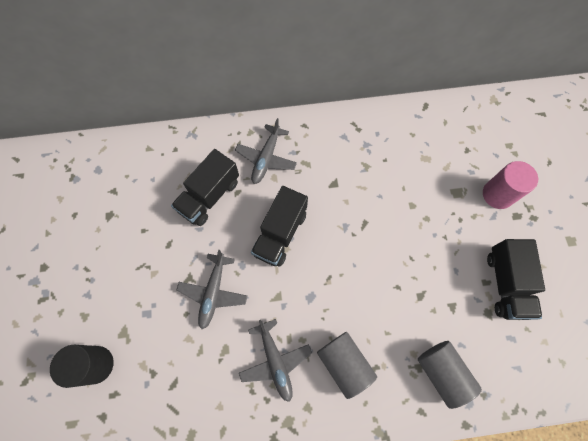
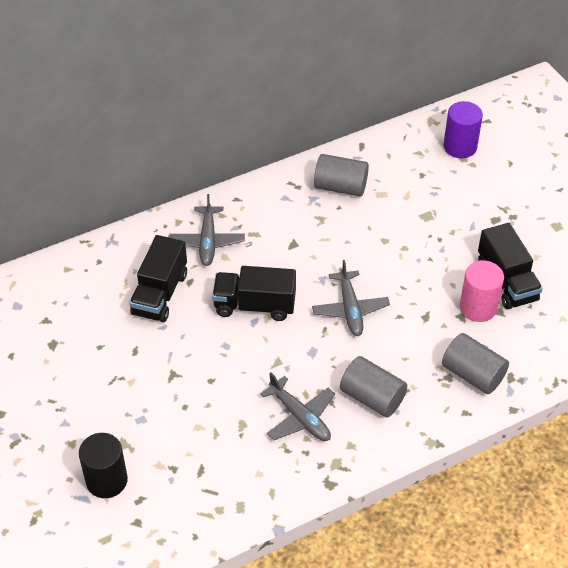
camera: 20 degrees left, 20 degrees down
(213, 292) = (206, 379): grey plane -> grey plane (350, 309)
(280, 233) = (254, 305): black truck -> black truck turned 90 degrees clockwise
(393, 140) = (340, 187): none -> grey cylinder
(497, 194) = (468, 206): pink cylinder -> pink cylinder (478, 307)
(510, 132) = (460, 147): none -> purple cylinder

